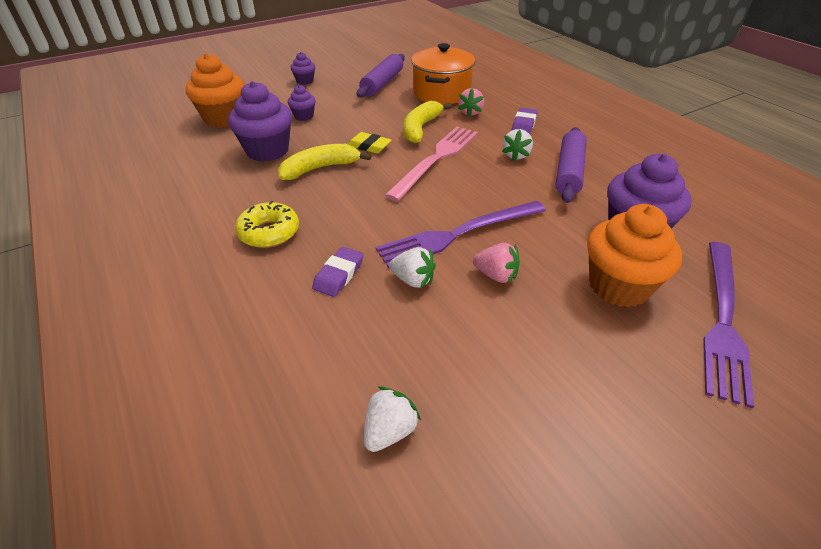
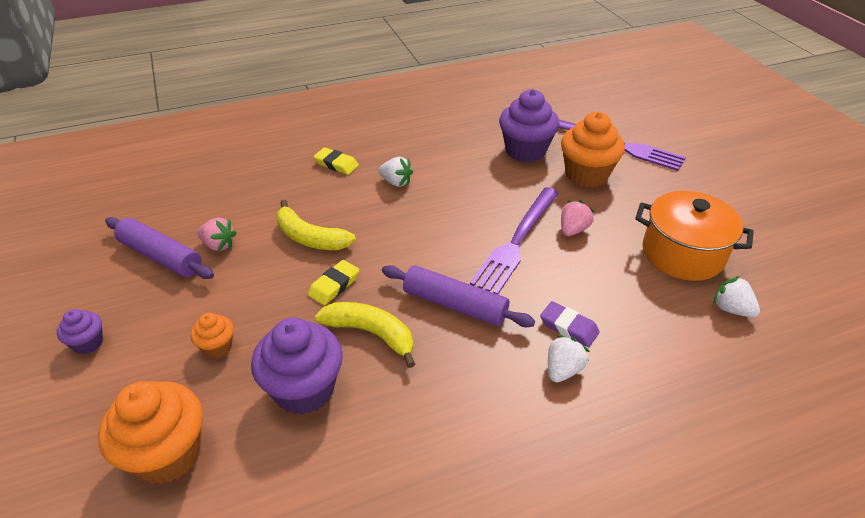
camera: 80 degrees left, 0 degrees up
(269, 232) = (494, 383): yellow donut -> none
(304, 116) = (217, 347): purple cupcake -> orange cupcake
(320, 168) = (371, 333): yellow banana -> yellow banana turned 135 degrees clockwise
(413, 280) = (577, 278): white strawberry -> white strawberry (563, 370)
(436, 159) = (384, 235): pink fork -> none
(441, 93) = (228, 208): orange pot -> orange pot (682, 254)
(458, 234) = (516, 241): purple fork -> purple fork turned 45 degrees clockwise
(470, 112) = (292, 194): pink strawberry -> pink strawberry (219, 245)
(524, 124) = (336, 164): purple eraser -> yellow eraser
(569, 172) = (435, 159): purple rolling pin -> purple rolling pin (454, 305)

